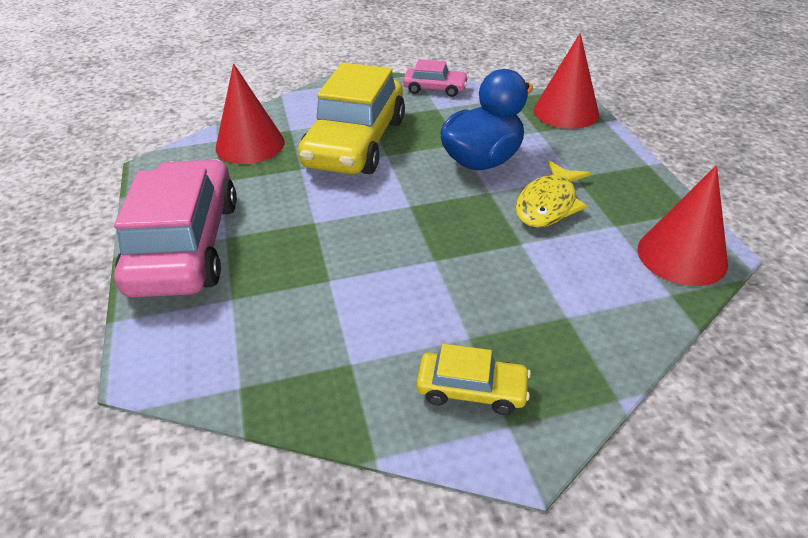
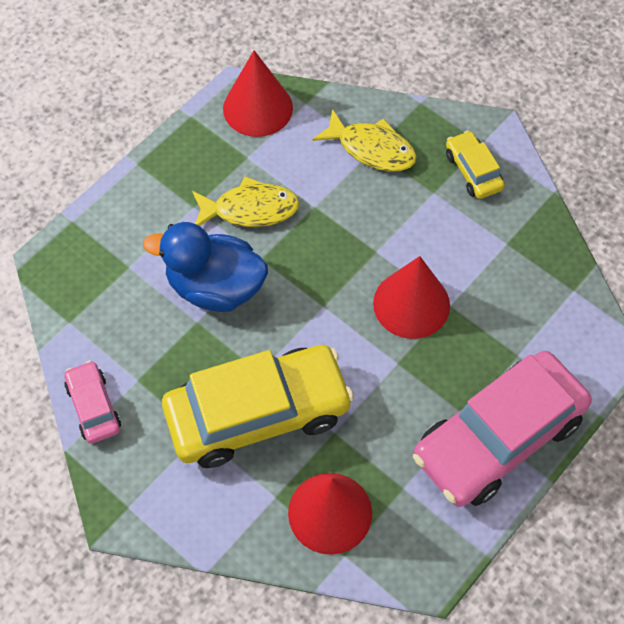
camera: 125 degrees left, 20 degrees up
(566, 112) = (73, 259): red cone -> red cone (411, 304)
(568, 316) = (371, 149): none -> yellow fish

